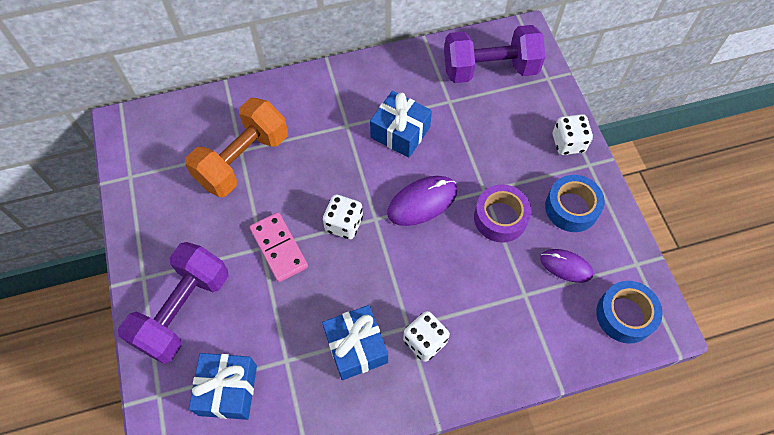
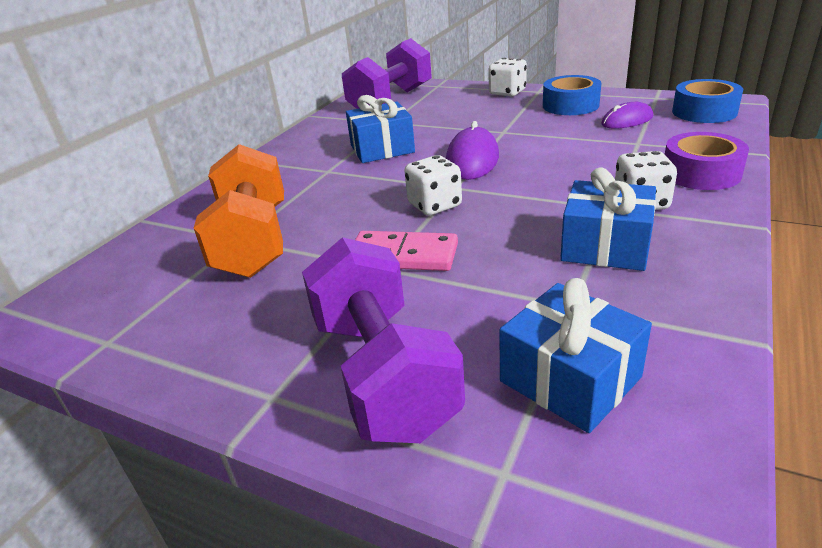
camera: 45 degrees left, 30 degrees down
(500, 218) = (541, 132): purple tape -> purple tape (701, 173)

